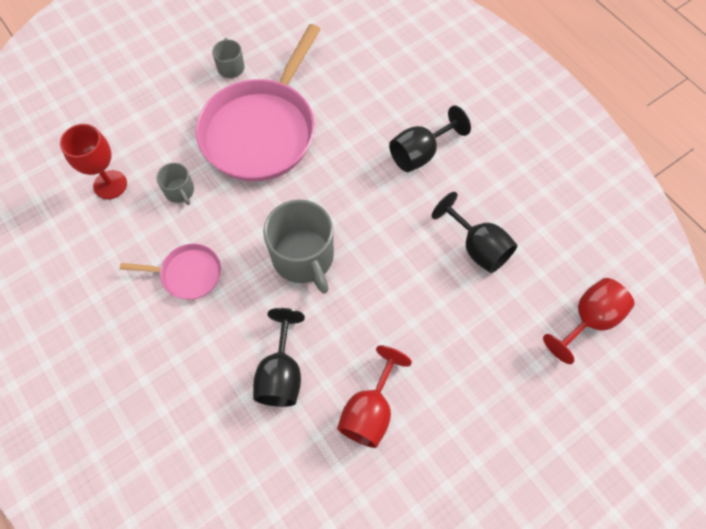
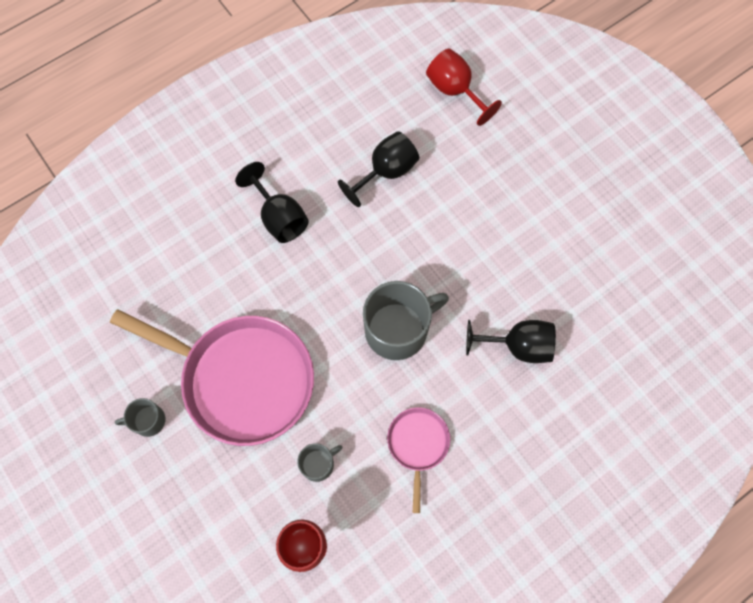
camera: 90 degrees left, 5 degrees up
(370, 411) = (546, 268): red goblet -> none

